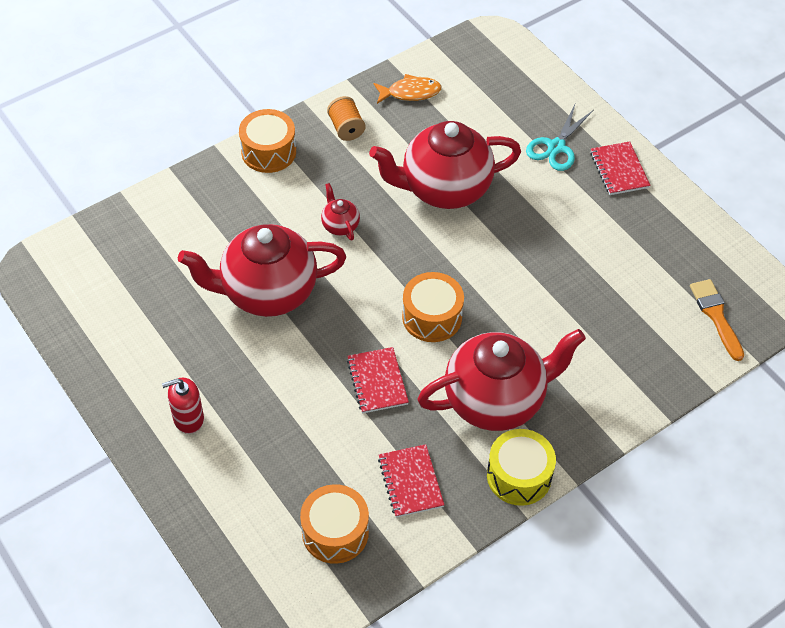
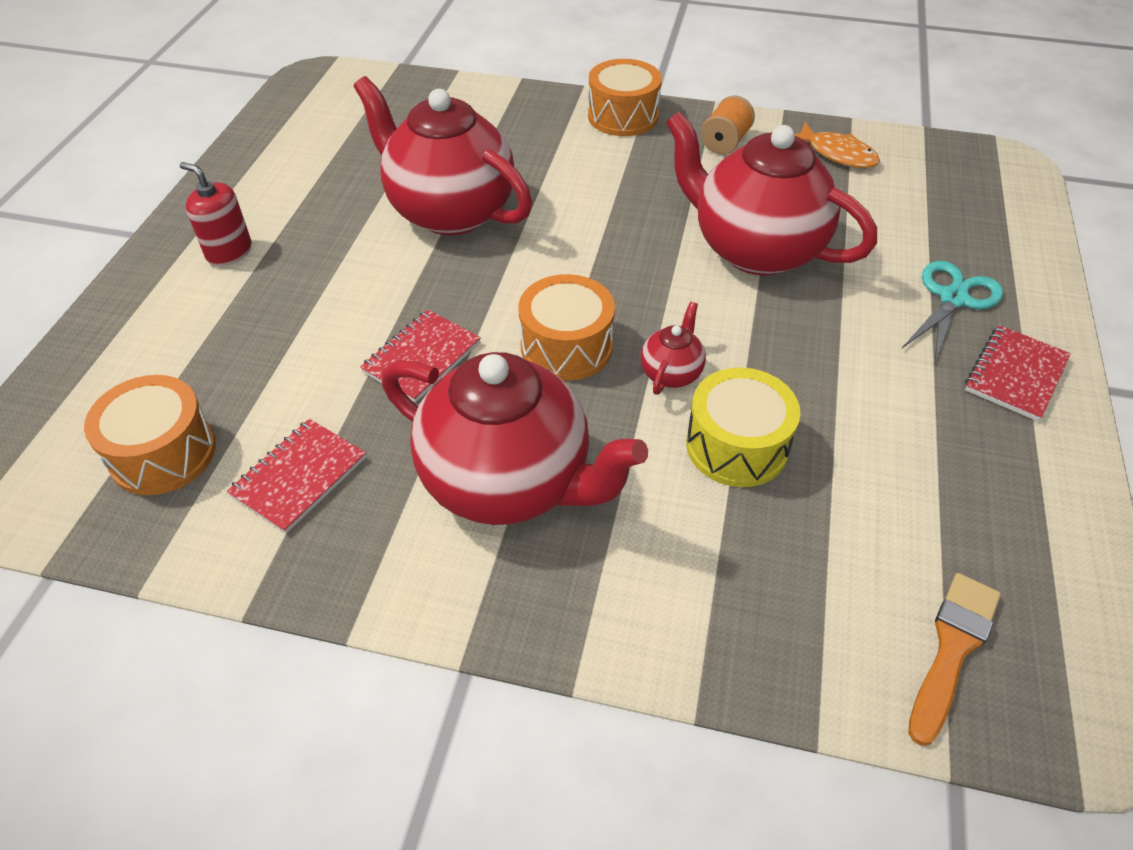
camera: 50 degrees right, 5 degrees down
(340, 225) = (599, 208): red teapot -> red teapot (671, 373)
(519, 476) = (409, 585): yellow drum -> yellow drum (736, 445)
(556, 147) = (953, 298): turquoise scissors -> turquoise scissors turned 135 degrees clockwise

